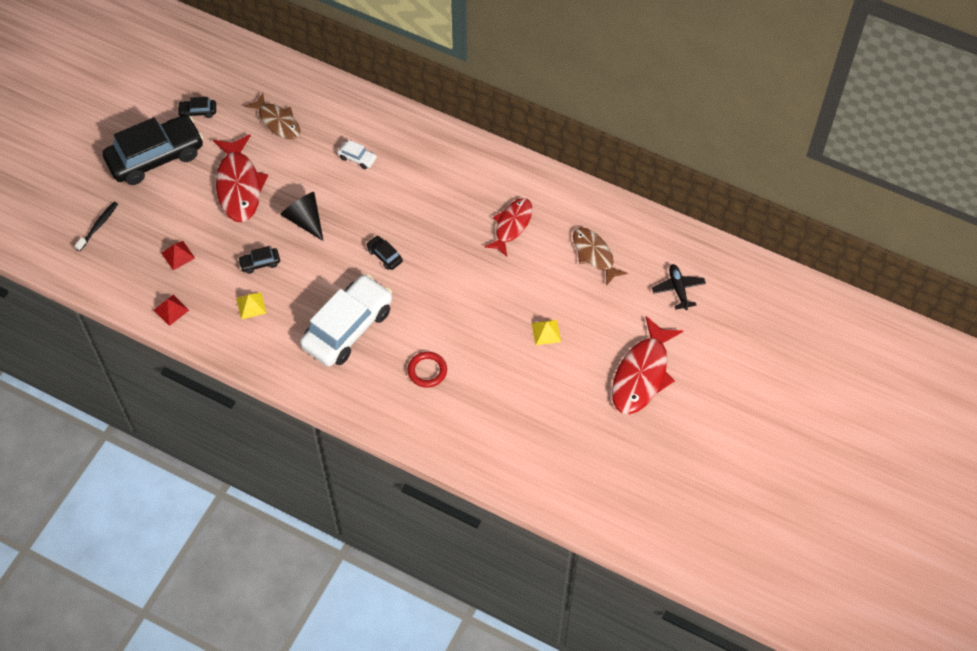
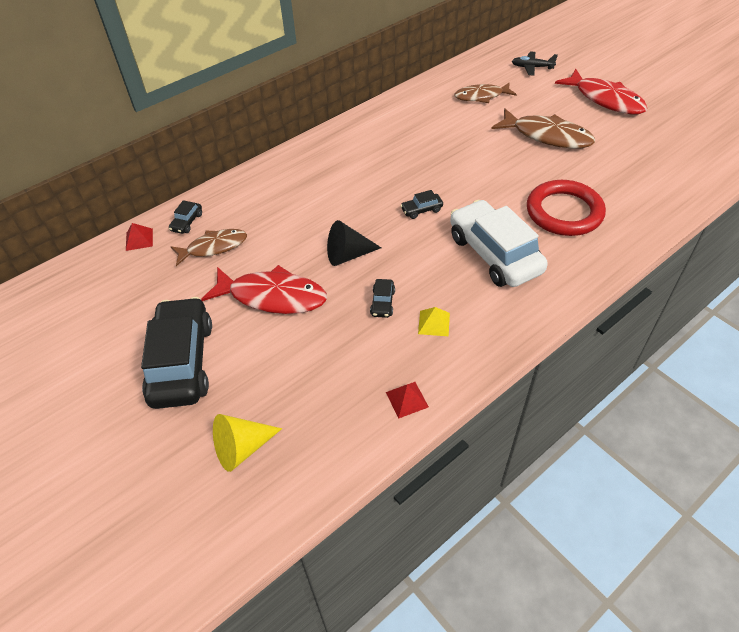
camera: 65 degrees left, 10 degrees down
(98, 226) = (242, 448): black toothbrush -> yellow cone
(178, 255) = (333, 374): red pyramid -> red pyramid (139, 239)
(198, 112) = (150, 308): black car -> black car (187, 222)
(357, 158) = (298, 202): white car -> none
(427, 371) = (564, 212): red ring -> red ring, size x1.94
(511, 225) = (430, 130): red fish -> none
(546, 332) = (547, 136): yellow pyramid -> brown fish

